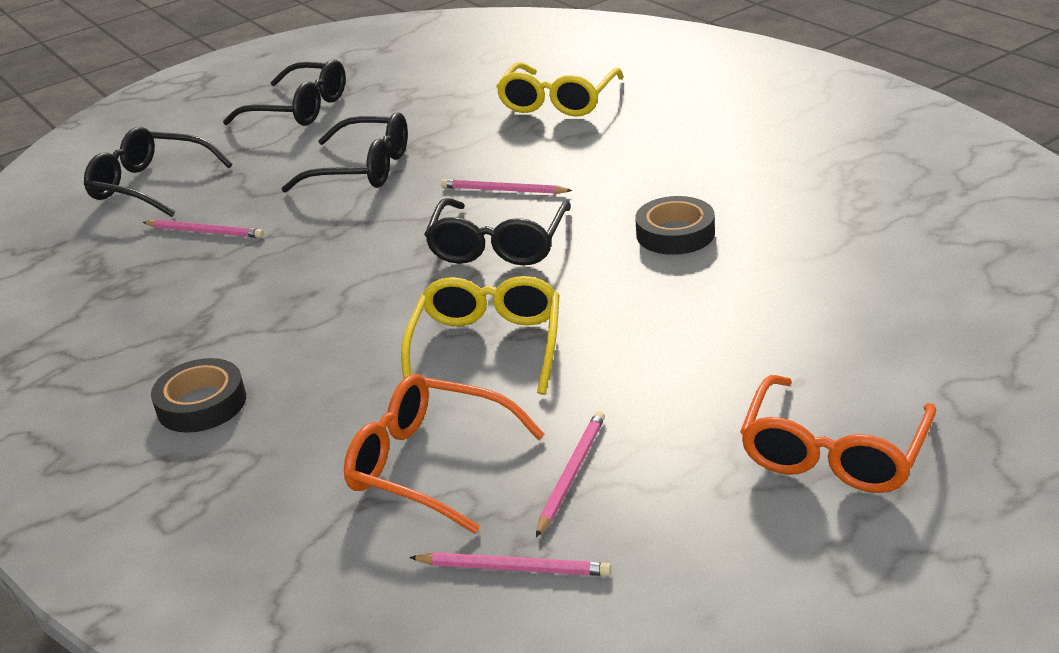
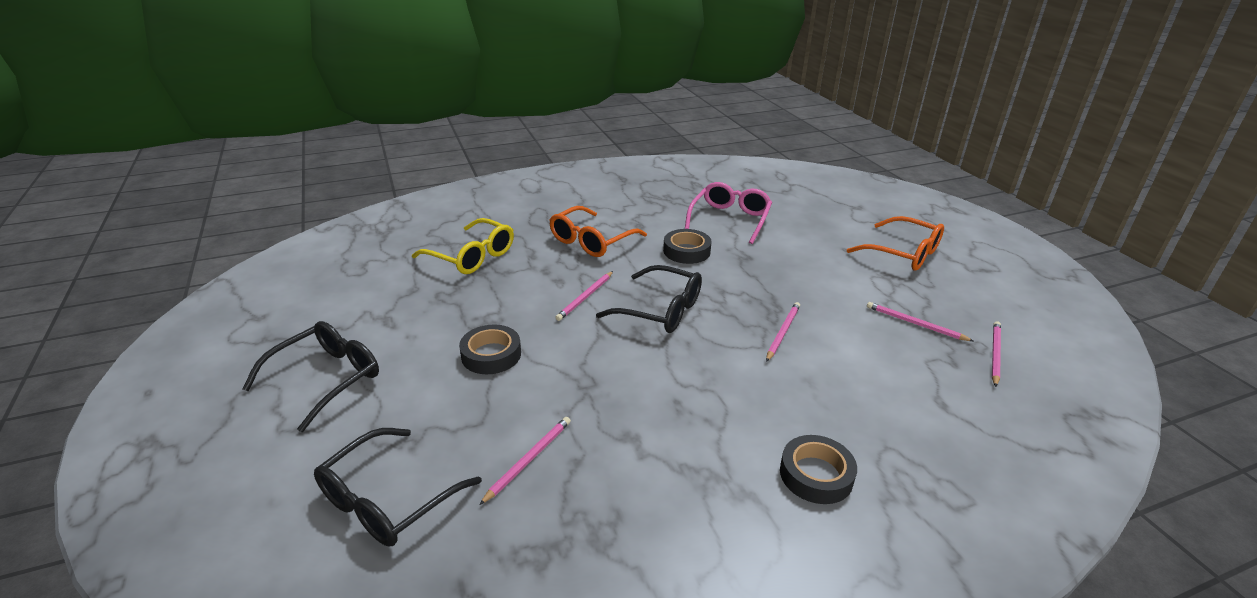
camera: 80 degrees left, 0 degrees up
(362, 169) = (491, 355): black glasses -> black tape
(430, 465) = (903, 371): orange glasses -> orange glasses (591, 241)
(487, 347) = (783, 332): yellow glasses -> pink pencil
(819, 251) = (730, 219): none -> pink glasses

